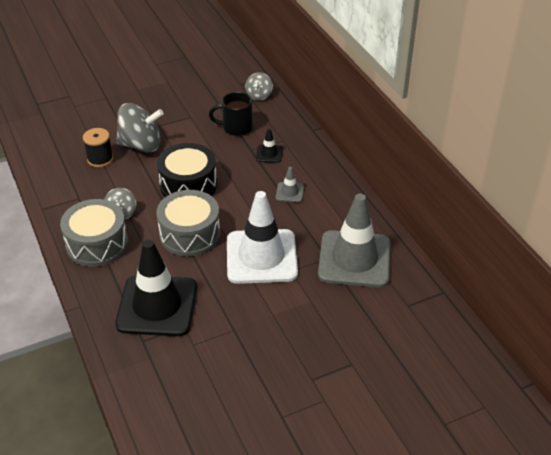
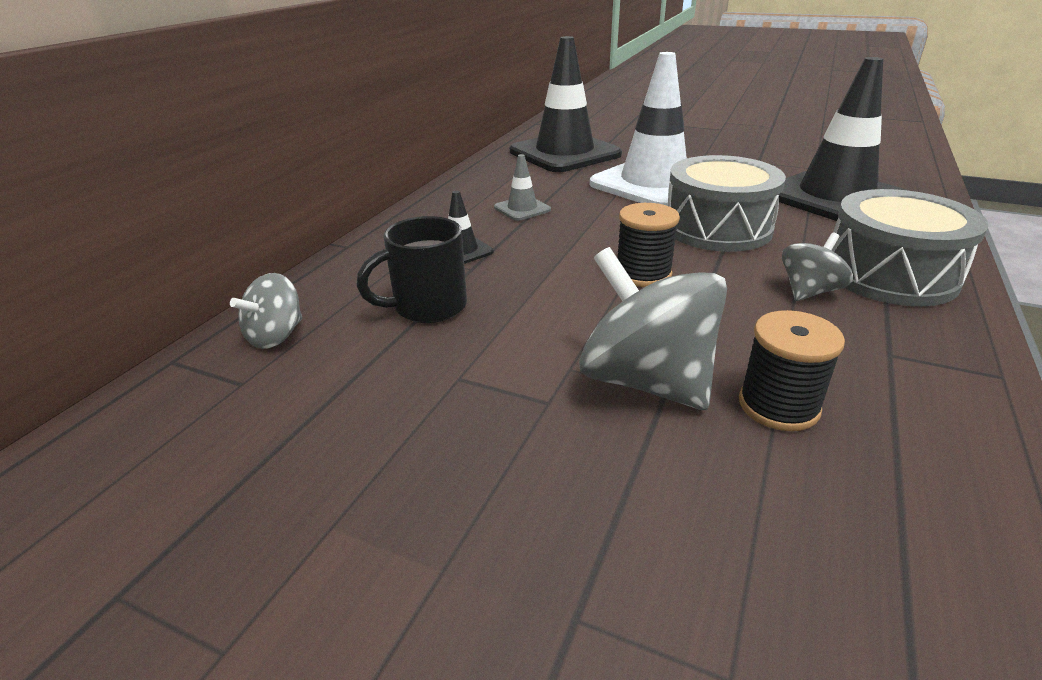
camera: 130 degrees left, 10 degrees down
(188, 185) = (643, 274): black drum -> black spool
(236, 128) = (427, 307): black mug -> black mug turned 105 degrees clockwise
(259, 95) = (276, 336): grey spinning top -> grey spinning top turned 150 degrees clockwise
(354, 259) = (564, 153): grey traffic cone -> black traffic cone

